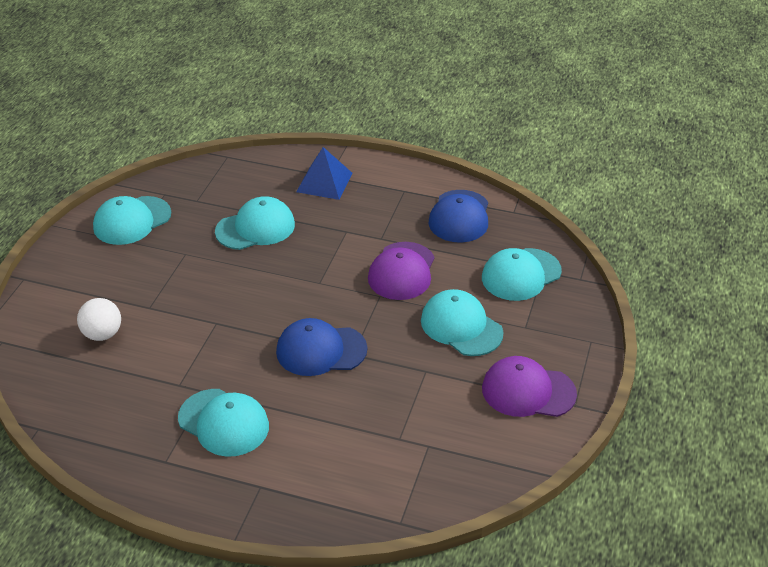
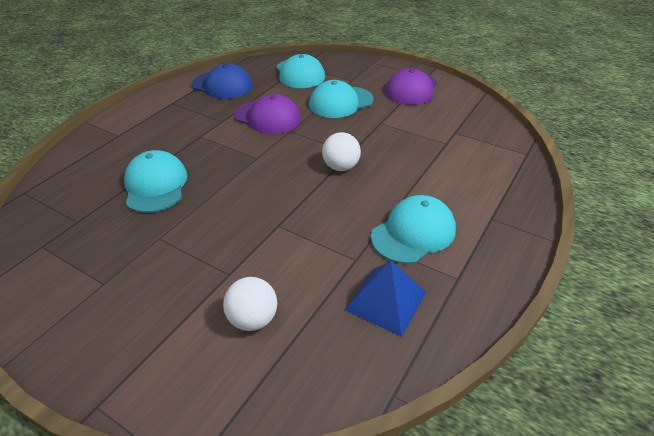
camera: 75 degrees left, 0 degrees up
(132, 221) = (66, 278): turquoise cap -> none
(321, 350) = (341, 167): blue cap -> white ball
(324, 182) = (124, 138): blue pyramid -> blue pyramid (385, 301)

